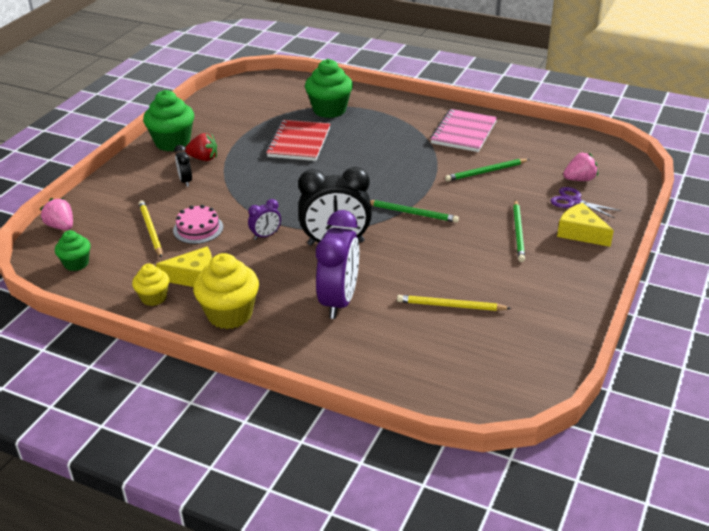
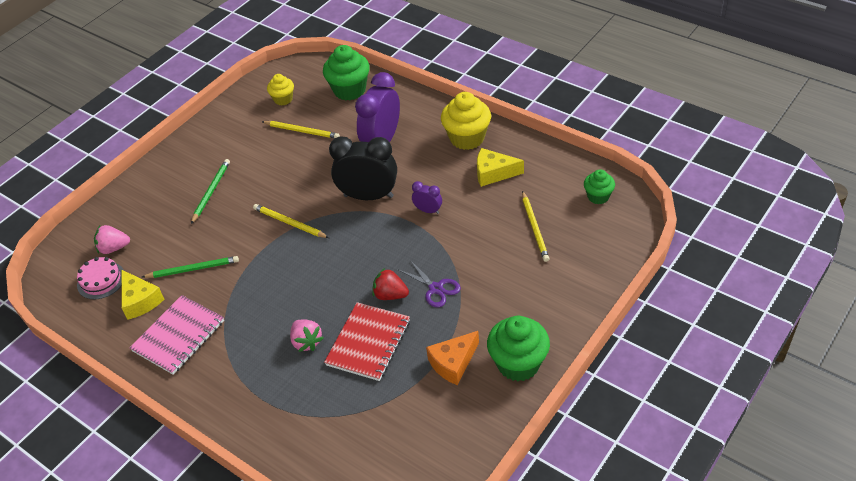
camera: 165 degrees left, 10 degrees up
(61, 226) = (623, 241): pink strawberry -> pink strawberry (306, 342)
(154, 298) = (526, 157): yellow cupcake -> yellow cupcake (283, 99)
(185, 181) = (502, 292): black clock -> none
(198, 229) = (489, 225): pink cake -> pink cake (101, 280)
(203, 158) = (481, 328): red strawberry -> red strawberry (390, 295)
(226, 138) = (453, 363): none -> orange cheese
(266, 235) = (428, 210): purple clock -> purple clock turned 45 degrees clockwise
(329, 110) = (314, 406): green cupcake -> green cupcake (349, 90)
(411, 213) = (290, 223): green pencil -> yellow pencil
(574, 201) = (140, 221): purple scissors -> purple scissors (436, 288)
(581, 233) = (161, 186): yellow cheese -> yellow cheese (140, 301)

